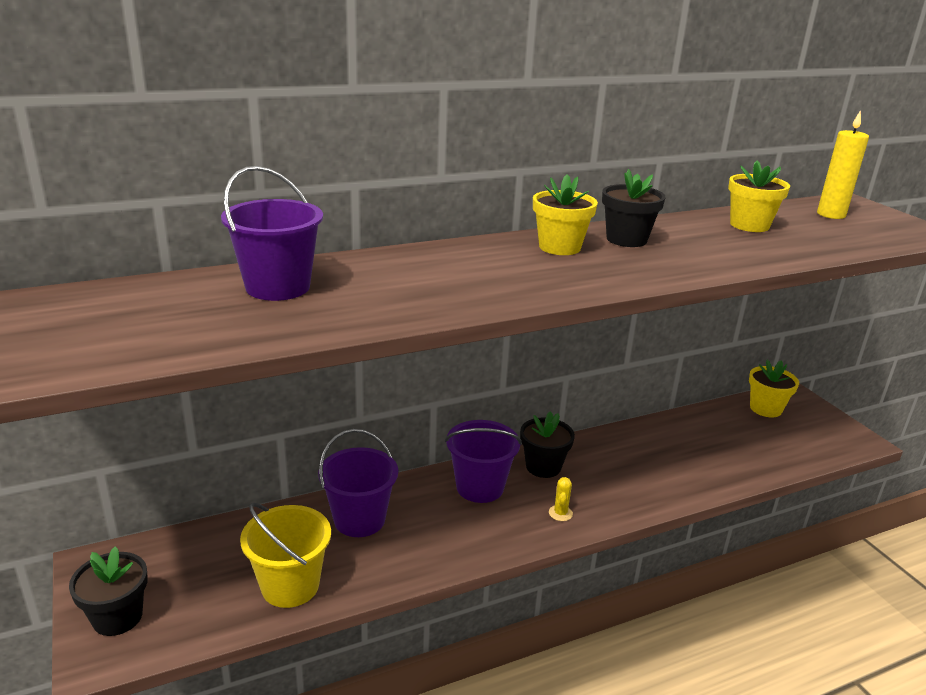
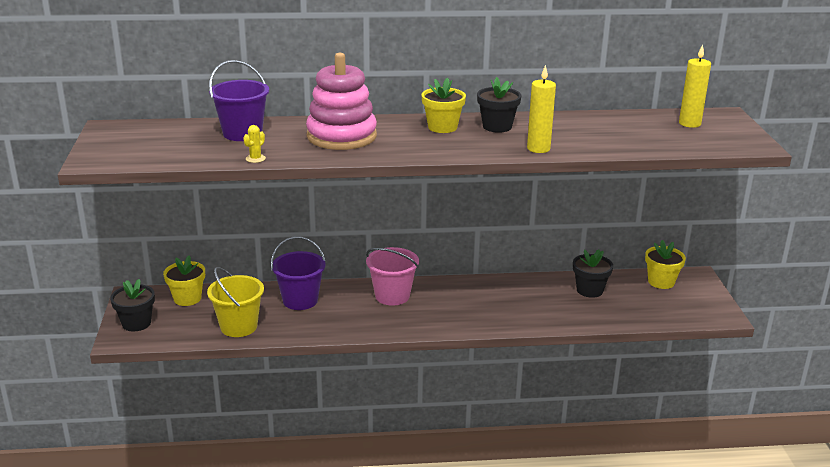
camera: 20 degrees right, 0 degrees up
(435, 275) = (341, 136): none -> pink stacking toy
(480, 487) = (392, 296): purple bucket -> pink bucket
(543, 467) = (447, 291): black flower pot -> black flower pot (589, 290)
(560, 513) = (437, 320): yellow cactus -> yellow cactus (255, 159)
(712, 263) = (538, 148): none -> yellow candle
(749, 225) = (607, 125): yellow flower pot -> yellow flower pot (187, 298)

